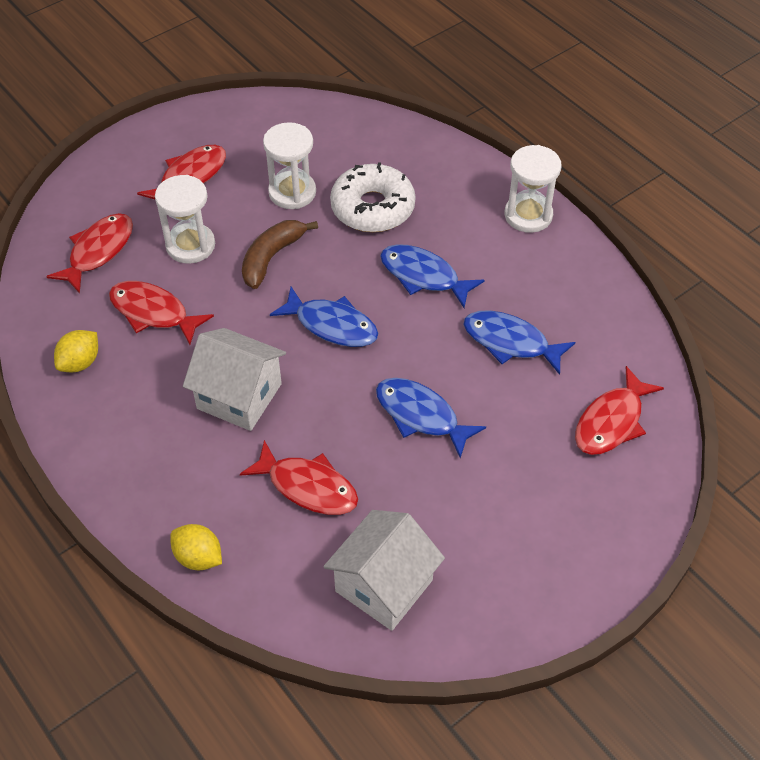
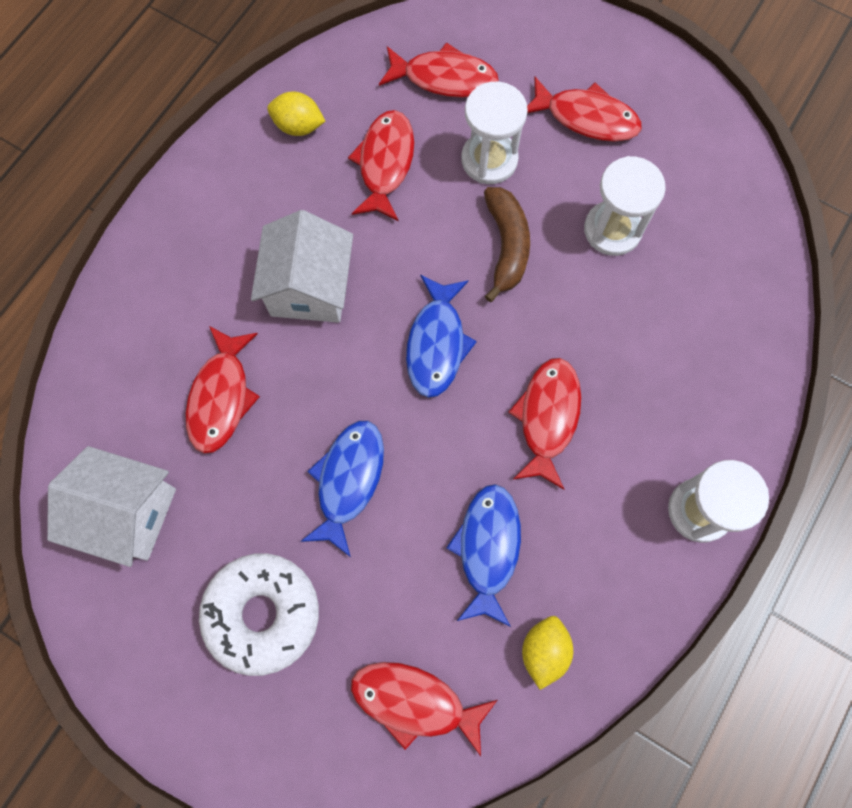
camera: 70 degrees right, 20 degrees up
(198, 557) = (112, 327): yellow lemon -> yellow lemon (544, 651)
(271, 257) = (506, 246): brown banana -> brown banana turned 75 degrees clockwise
(372, 208) = (628, 325): white donut -> white donut (262, 614)
(423, 276) = (547, 417): blue fish -> red fish

